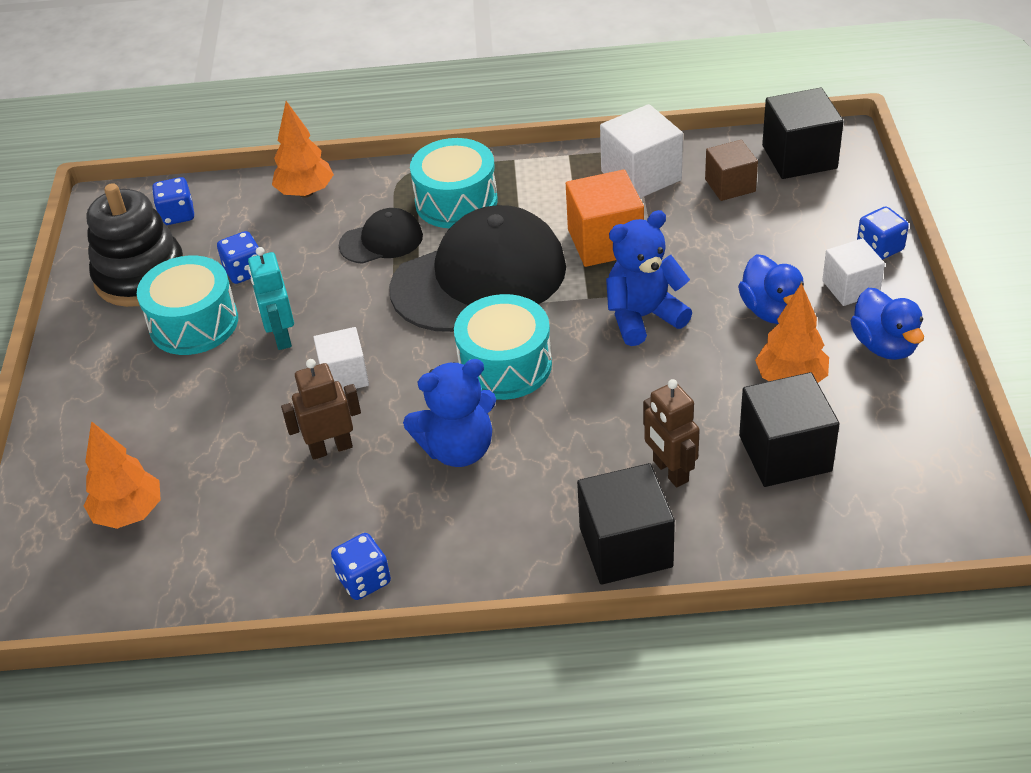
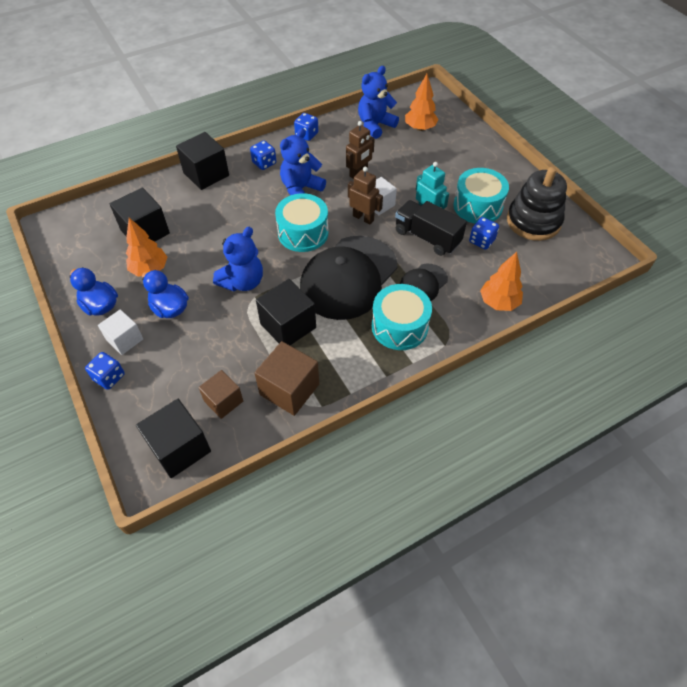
camera: 150 degrees right, 10 degrees up
(177, 215) = (557, 262): blue dice -> blue dice (264, 163)
(208, 553) = (375, 125): none -> blue teddy bear
(317, 300) = (427, 237): none -> black truck
(605, 242) = (288, 326): orange cube -> black cube
(641, 176) = (289, 389): white cube -> brown cube
(670, 471) = (198, 208): brown robot -> brown robot (363, 218)

